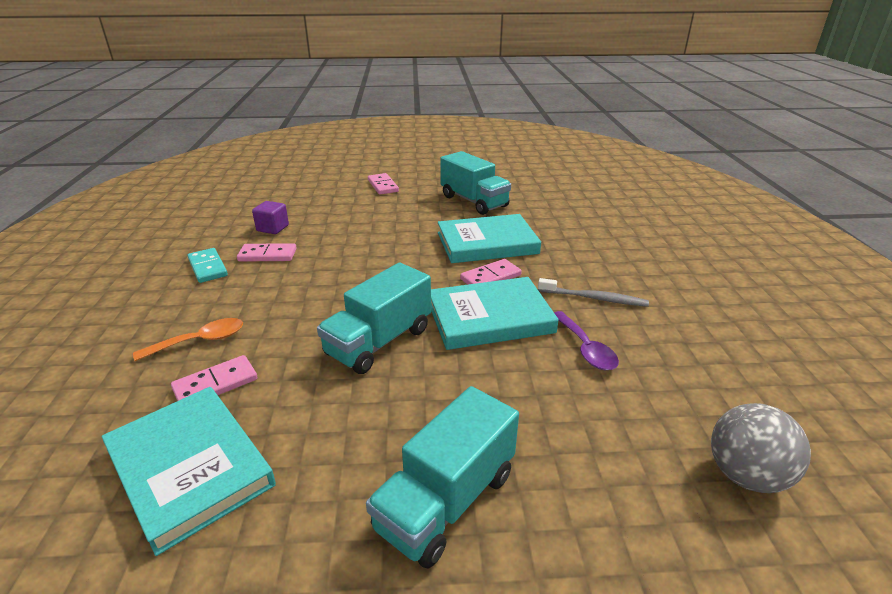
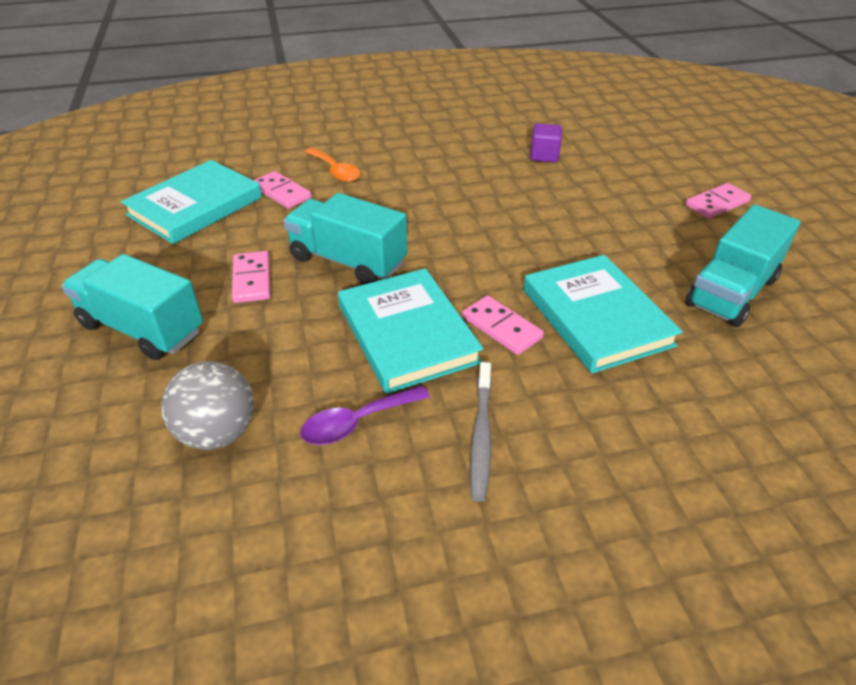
camera: 80 degrees right, 10 degrees up
(208, 267) = (449, 143): turquoise domino -> none
(267, 255) = (486, 166): pink domino -> pink domino (252, 279)
(745, 475) = (130, 562): grey ball -> grey ball (218, 432)

